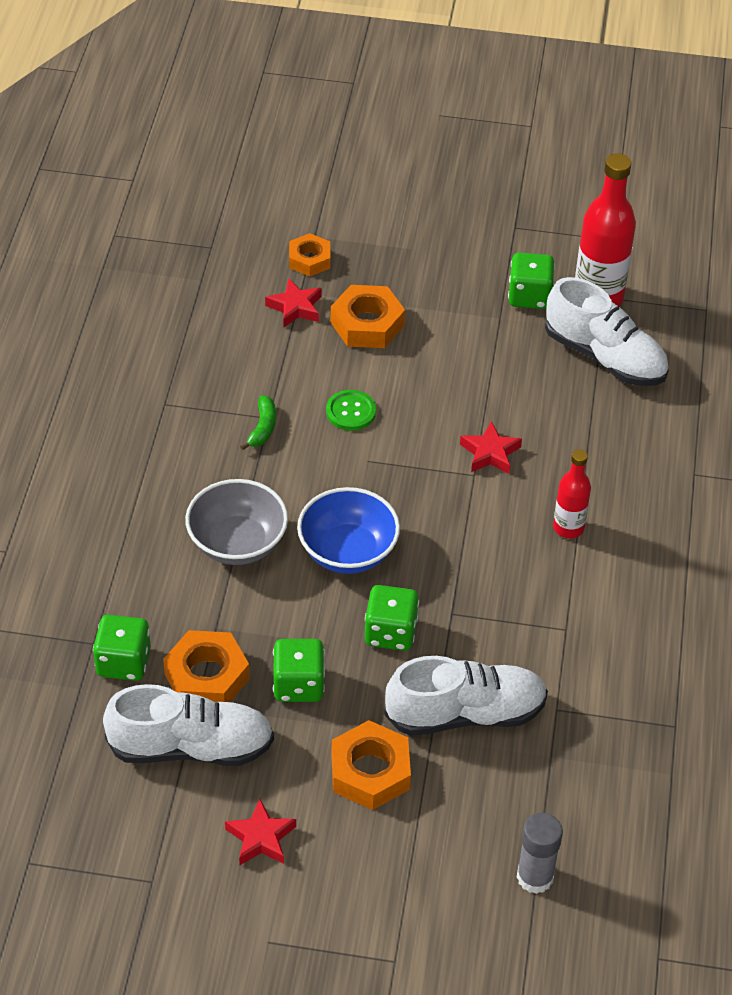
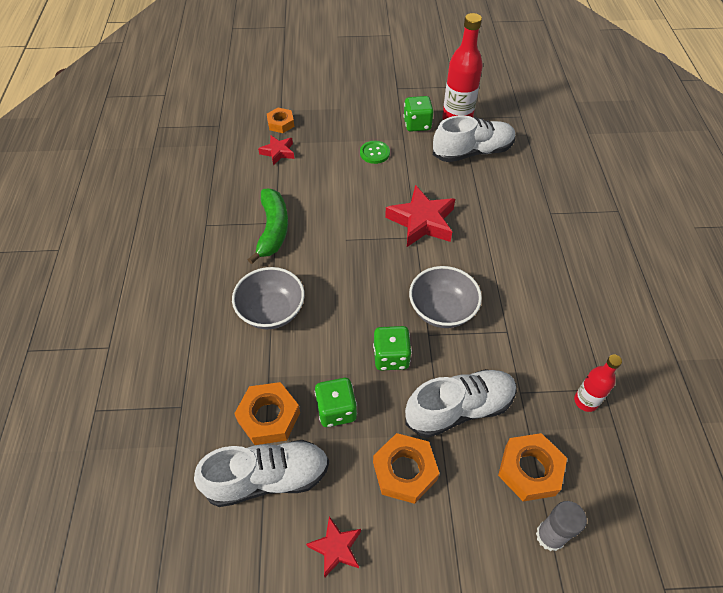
camera: 10 degrees left, 5 degrees up
(123, 662) = (206, 418): green dice -> none
(263, 428) = (273, 230): green banana -> green banana, size x1.97
(348, 552) = (347, 304): blue bowl -> none
(351, 411) = (327, 210): green button -> green button (374, 153)
(367, 324) = (324, 155): orange nut -> orange nut (529, 470)
(481, 584) = (442, 310): none -> grey bowl
(490, 453) = (422, 221): red star -> red star, size x1.78
(568, 528) = (486, 261): red bottle -> red bottle (585, 401)
(605, 357) = (472, 152): white shoe -> white shoe turned 45 degrees counterclockwise

